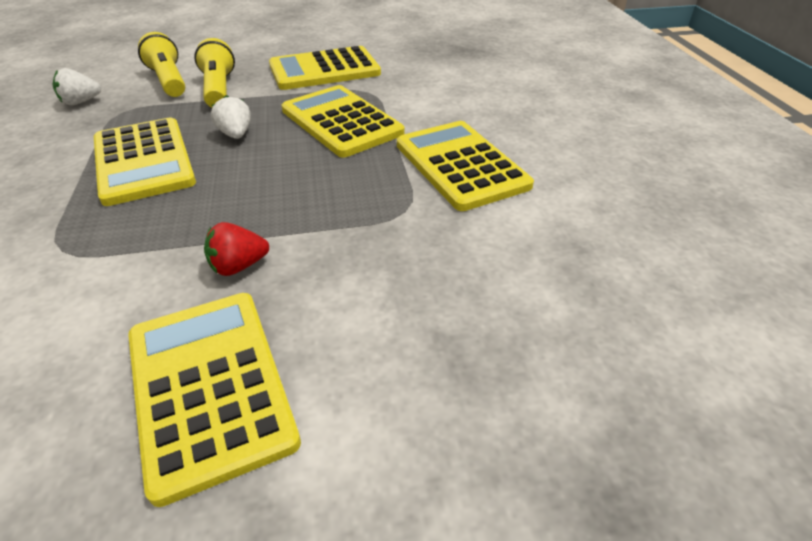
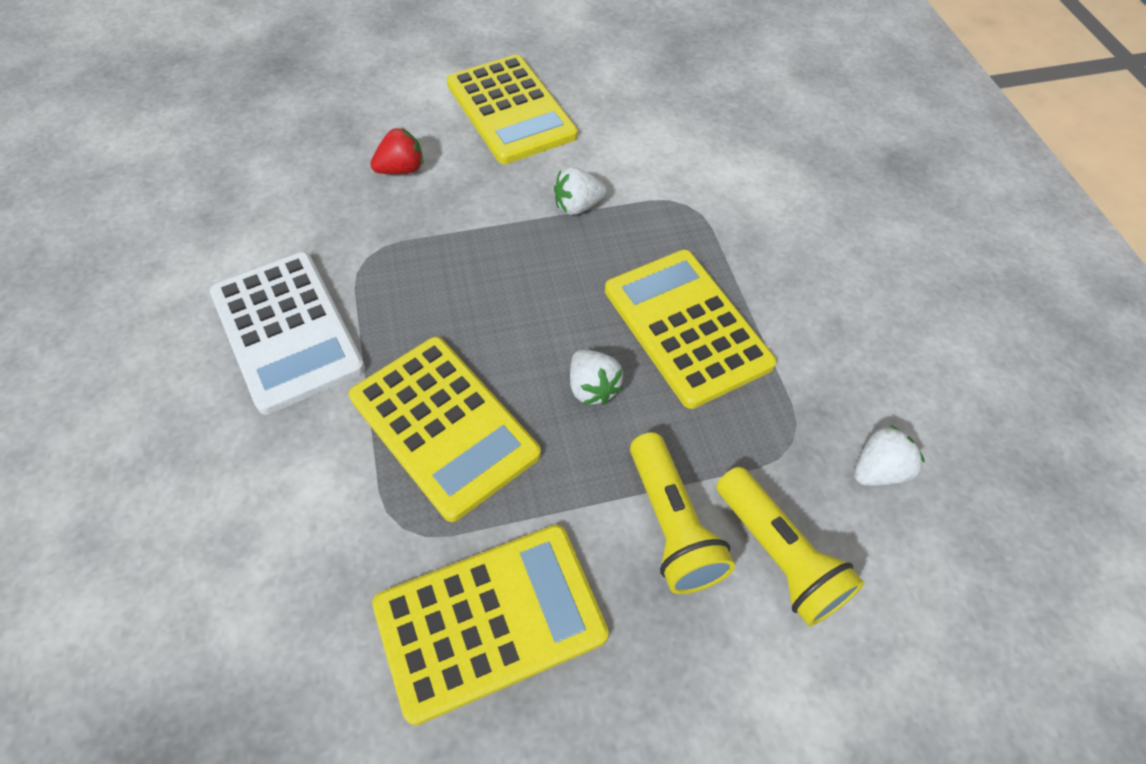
camera: 175 degrees right, 15 degrees up
(181, 250) = (577, 206): none -> white strawberry
(238, 266) = (520, 192): red strawberry -> red strawberry (401, 169)
(461, 165) = (287, 331): yellow calculator -> white calculator

